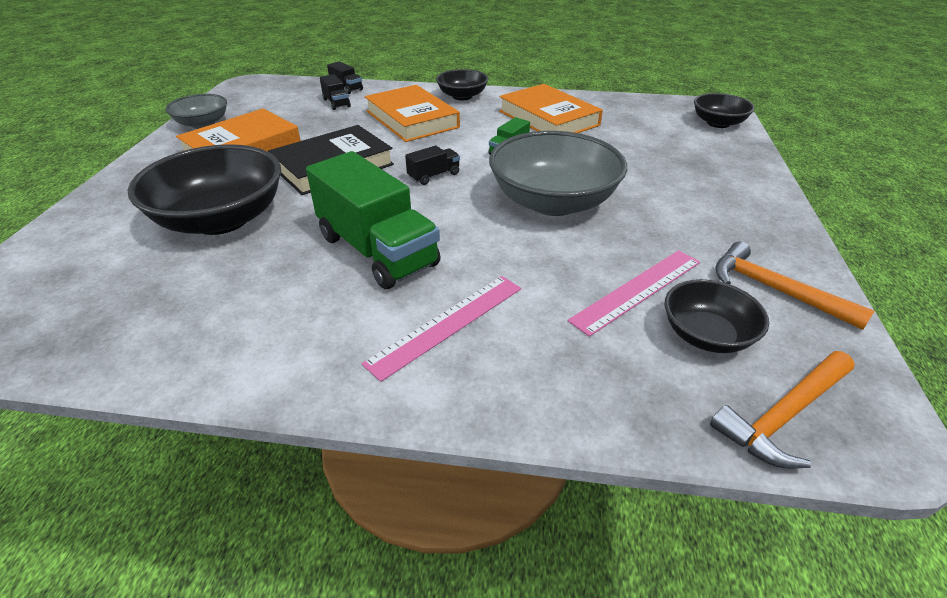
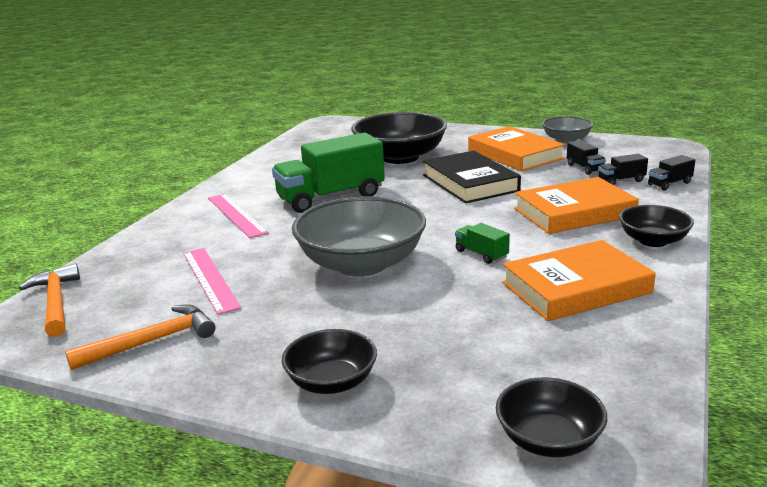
camera: 105 degrees right, 15 degrees down
(434, 176) = (436, 218): black truck -> black truck (585, 168)
(706, 335) = (141, 294): black bowl -> black bowl (331, 382)

